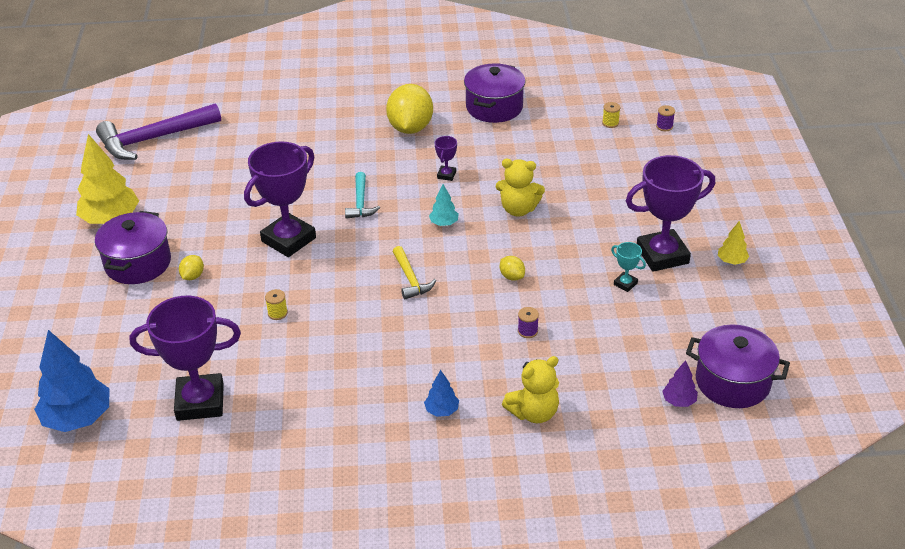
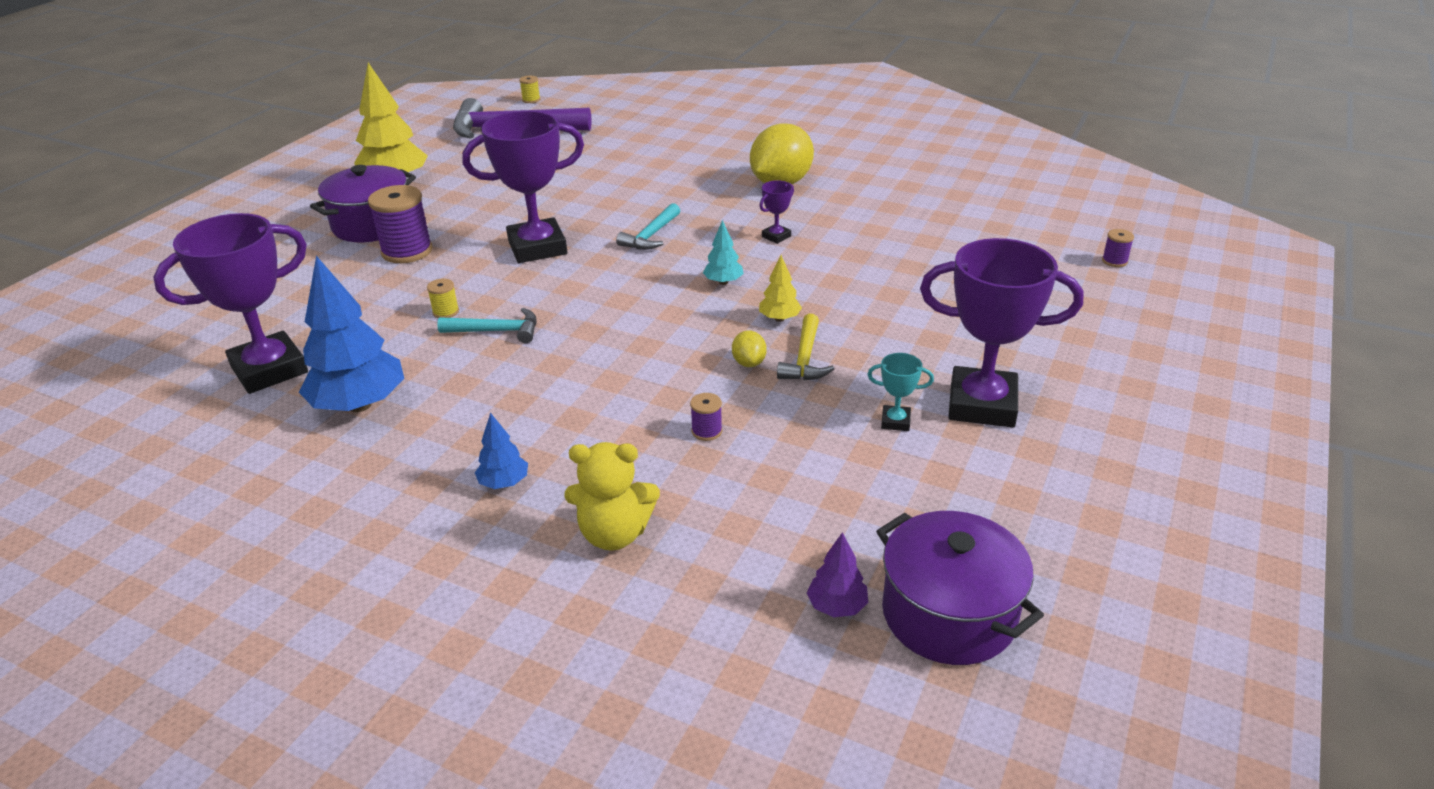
camera: 30 degrees right, 5 degrees down
(78, 418) = (147, 342): blue tree -> blue tree (359, 405)
(193, 276) = (407, 251): yellow lemon -> purple spool
(200, 402) = (269, 370): purple trophy -> purple trophy turned 60 degrees counterclockwise
(329, 314) = (496, 331): none -> turquoise hammer
(410, 279) = (624, 325): yellow hammer -> yellow hammer (804, 358)
(494, 107) = (900, 188): purple pot -> none
(518, 209) = (829, 294): yellow teddy bear -> none
(610, 123) = (1039, 239): yellow spool -> yellow spool (531, 100)
(625, 284) = (895, 421): turquoise trophy -> turquoise trophy turned 60 degrees counterclockwise
(731, 261) = (1086, 447): yellow tree -> yellow tree (779, 318)

